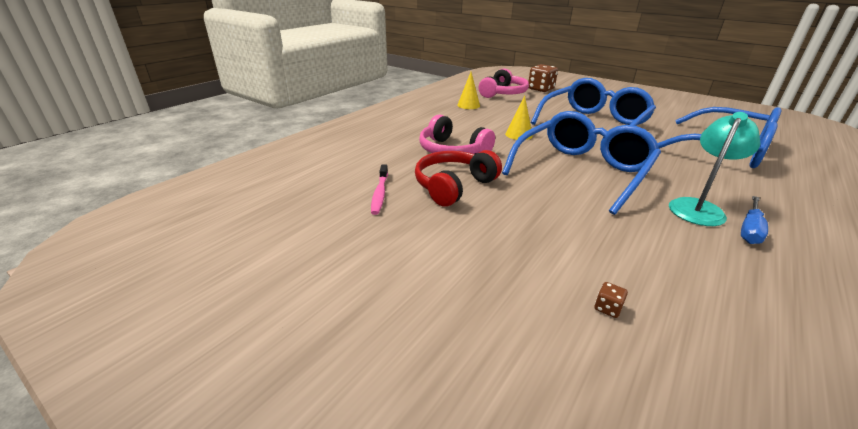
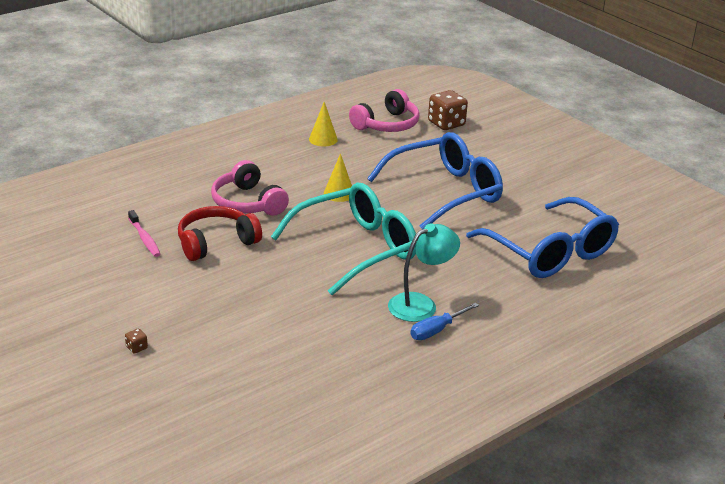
camera: 15 degrees right, 0 degrees up
(379, 194) = (144, 238): pink toothbrush -> pink toothbrush turned 45 degrees counterclockwise
(581, 171) = (355, 249): blue glasses -> turquoise glasses
(607, 308) = (244, 355): brown dice -> brown dice (136, 348)

